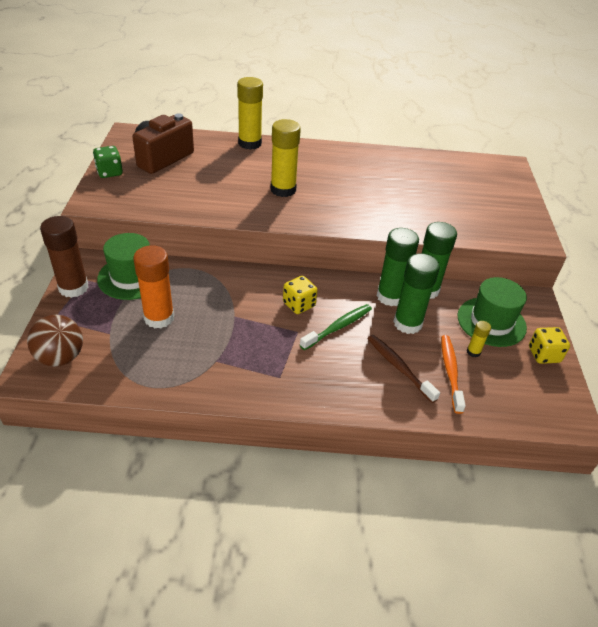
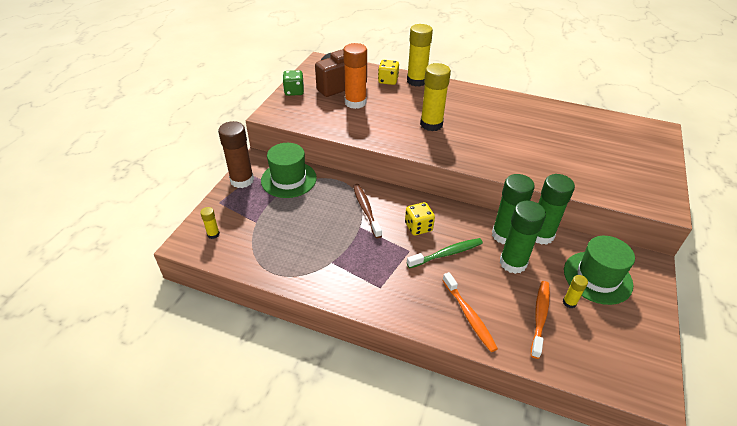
camera: 20 degrees right, 0 degrees up
(61, 357) = (213, 234): brown ball -> yellow glue stick
(159, 318) = (298, 217): orange glue stick -> orange glue stick (355, 102)
(382, 386) = (469, 316): none -> orange toothbrush
(399, 367) = (491, 302): brown toothbrush -> brown toothbrush (366, 210)
(543, 355) = (643, 321): yellow dice -> yellow dice (388, 80)

